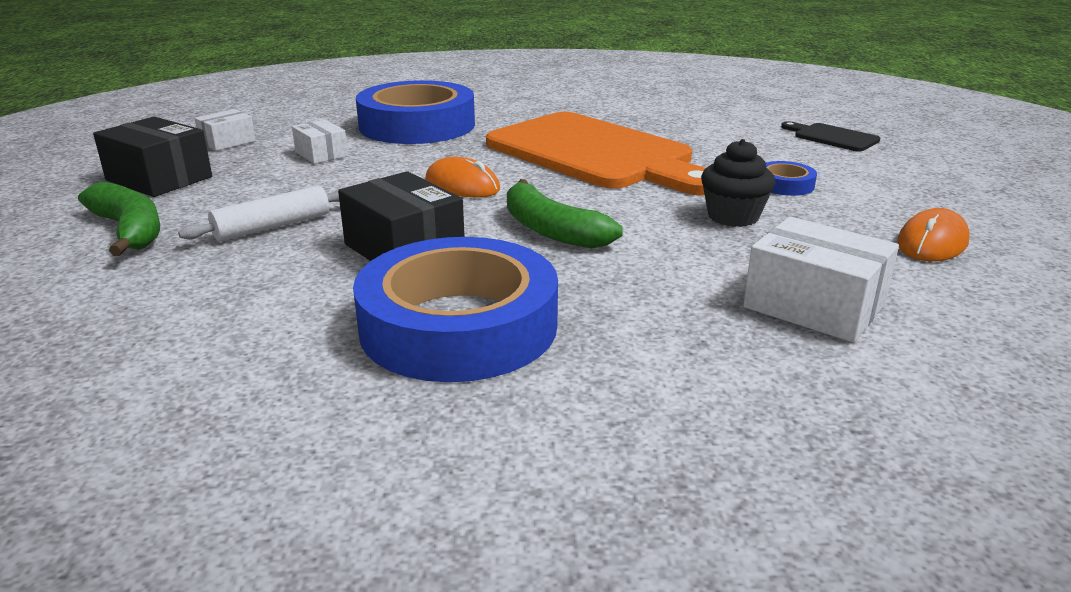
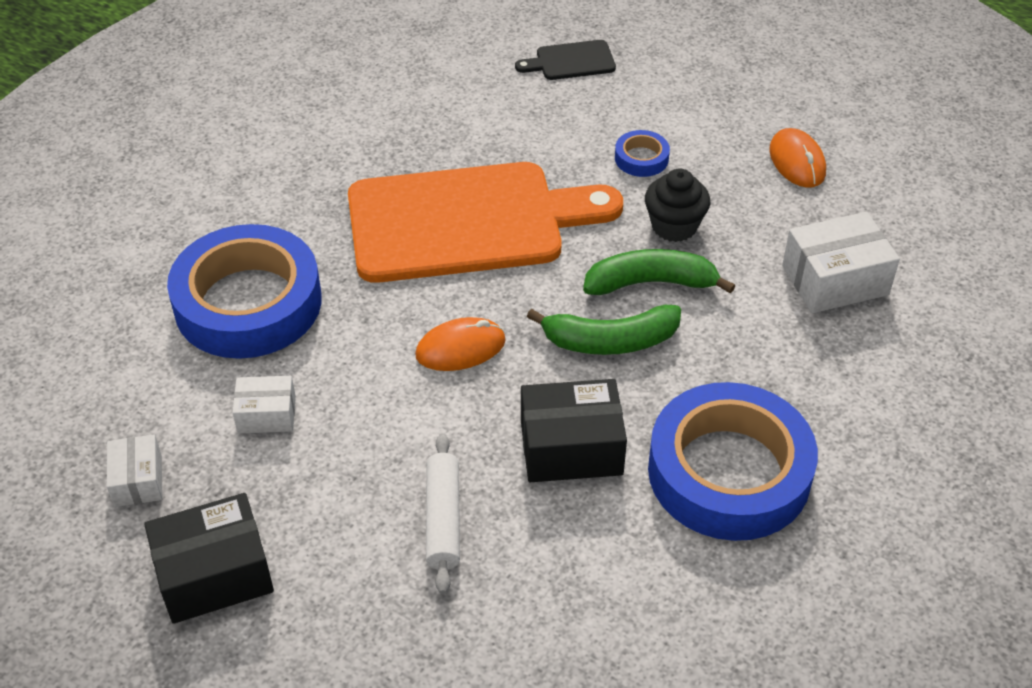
camera: 55 degrees left, 20 degrees up
(129, 230) = (357, 632): green banana -> green banana (651, 283)

